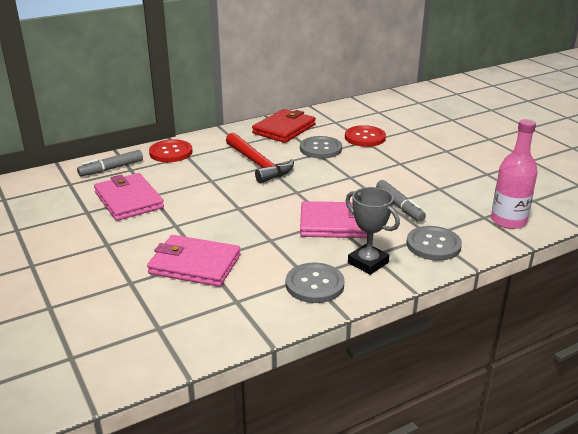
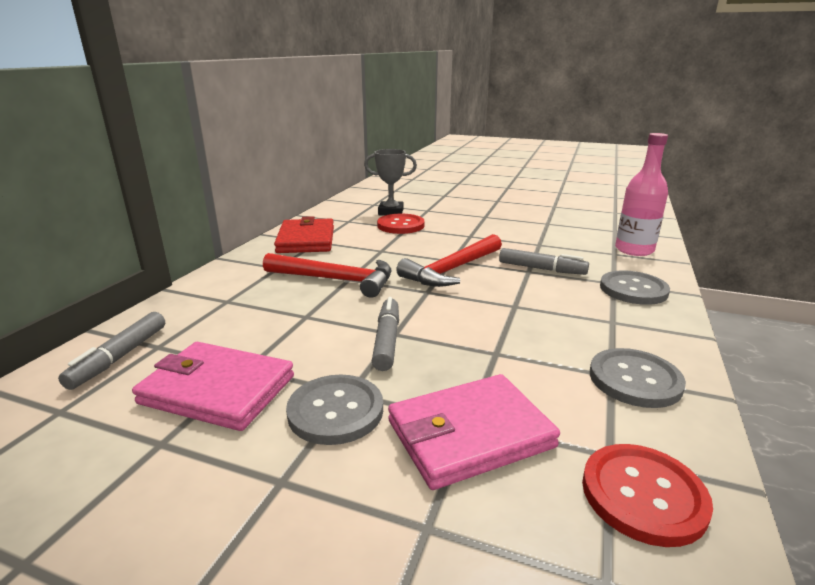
camera: 40 degrees left, 5 degrees down
(171, 152) = (195, 304): red button -> red button (643, 495)
(228, 209) = (387, 340): none -> grey marker
(320, 149) = (377, 246): grey button -> grey button (335, 411)
(336, 224) = (524, 306): pink wallet -> none
(337, 184) = (452, 270): none -> red hammer
(368, 263) = (626, 330): grey trophy -> grey trophy (391, 212)

